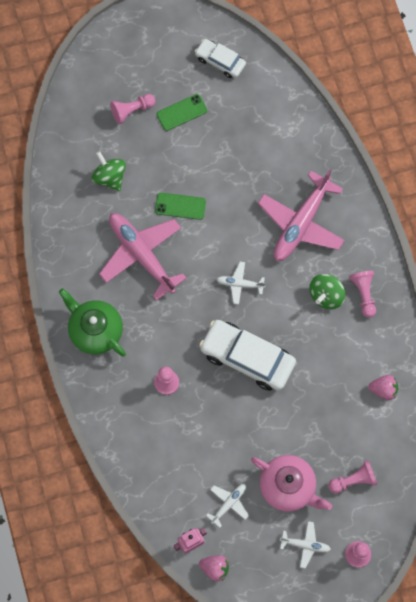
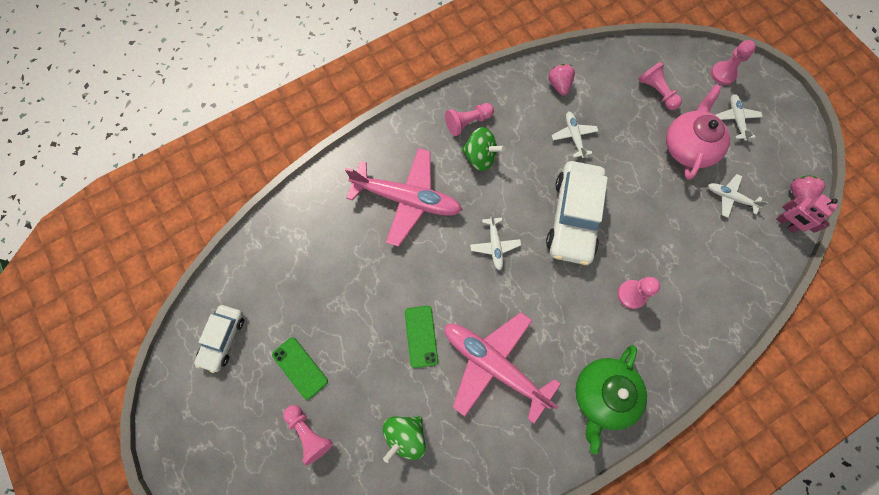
camera: 105 degrees left, 0 degrees up
(142, 255) = (494, 365): pink plane -> pink plane turned 90 degrees clockwise
(325, 385) = (574, 136): none -> white plane

